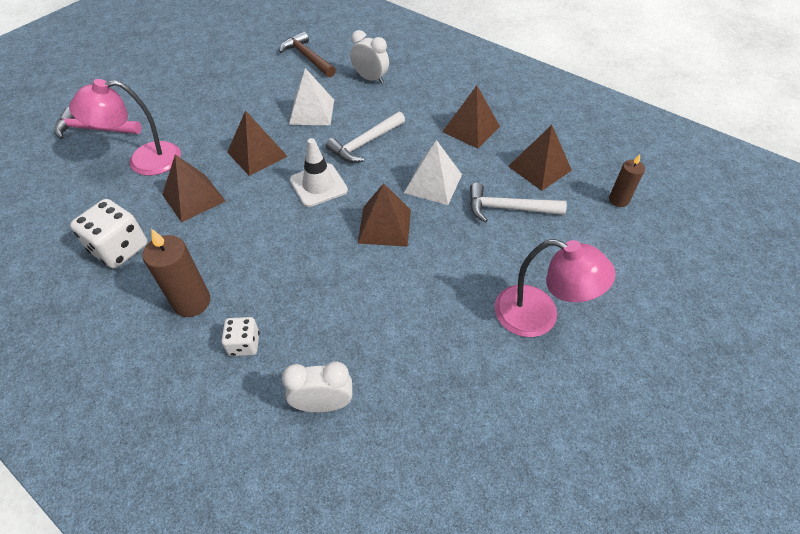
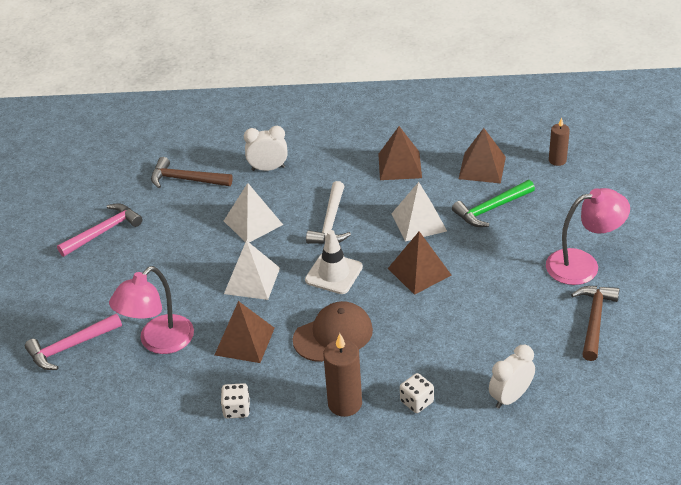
camera: 35 degrees left, 10 degrees down
(120, 248) = (237, 409): white dice -> white dice, size x0.58
(214, 64) = (103, 232): none -> pink hammer
(257, 154) = (252, 280): brown pyramid -> white pyramid
(257, 235) = (333, 335): none -> brown cap
(490, 383) = (594, 320): none -> brown hammer
(508, 208) = (491, 209): white hammer -> green hammer

